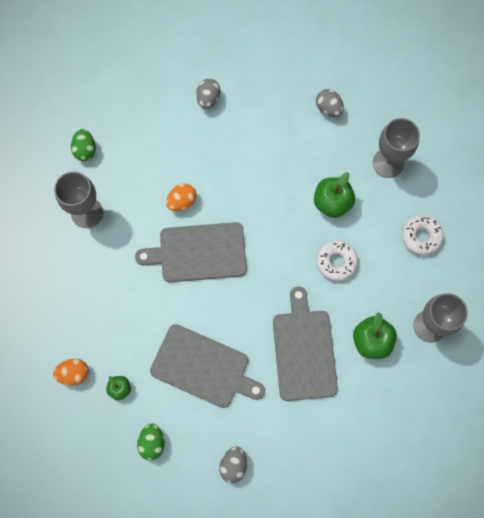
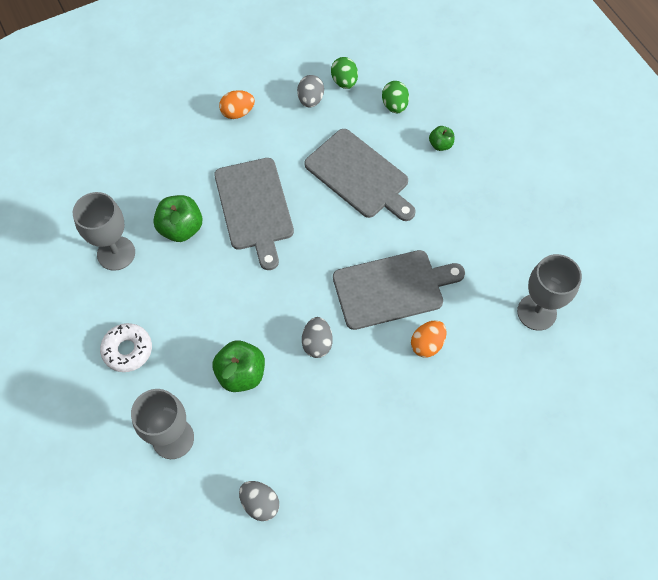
camera: 170 degrees right, 10 degrees down
(74, 373) = (492, 150): orange egg -> orange egg (238, 112)
(85, 150) = (566, 388): green egg -> green egg (344, 81)
(203, 367) = (359, 176): grey cutting board -> grey cutting board turned 150 degrees counterclockwise
(208, 99) = (427, 488): grey egg -> grey egg (317, 343)
(336, 262) = (228, 304): white donut -> none

